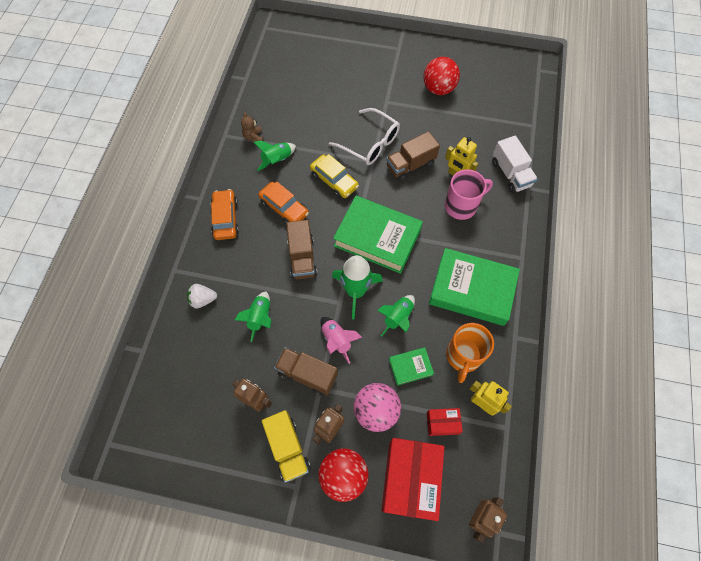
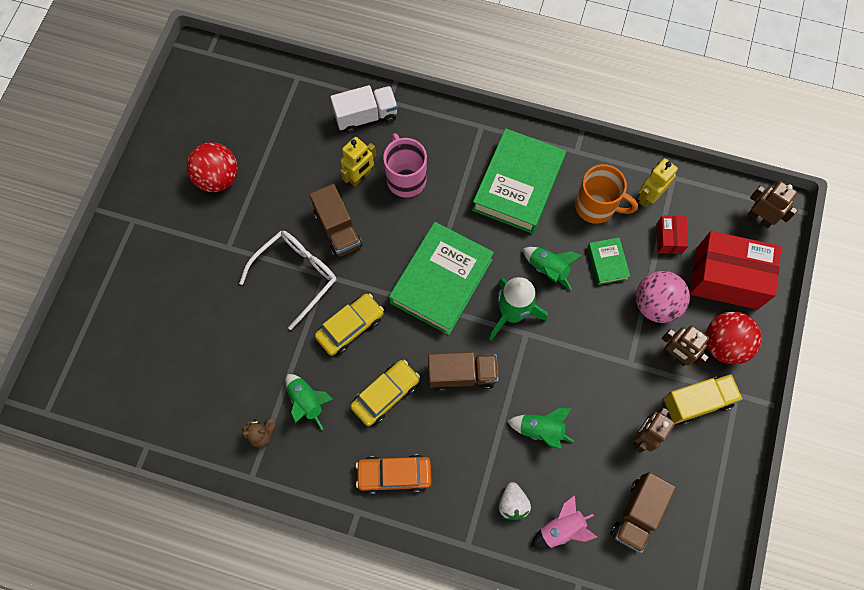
camera: 85 degrees left, 5 degrees up
(284, 208) = (385, 394): orange car -> yellow car
(307, 374) = (613, 376): brown truck -> brown truck (637, 514)
(337, 340) = (573, 340): pink rocket -> pink rocket (561, 528)

